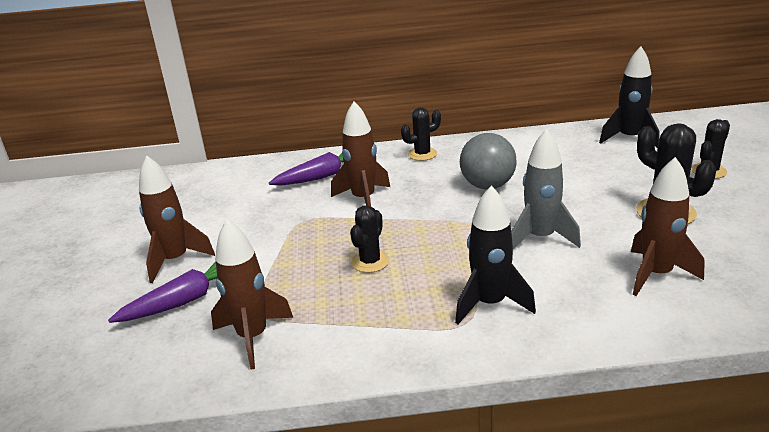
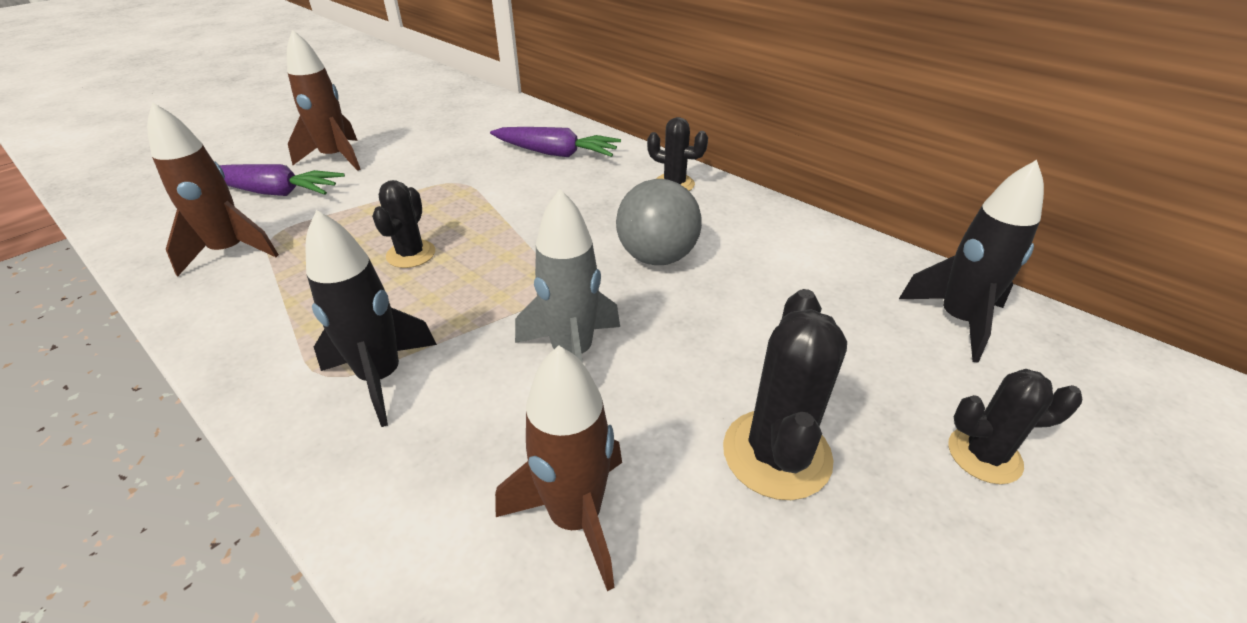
camera: 45 degrees right, 10 degrees up
(363, 199) = (534, 194): brown rocket -> none
(370, 262) = (411, 254): black cactus -> black cactus turned 60 degrees counterclockwise

